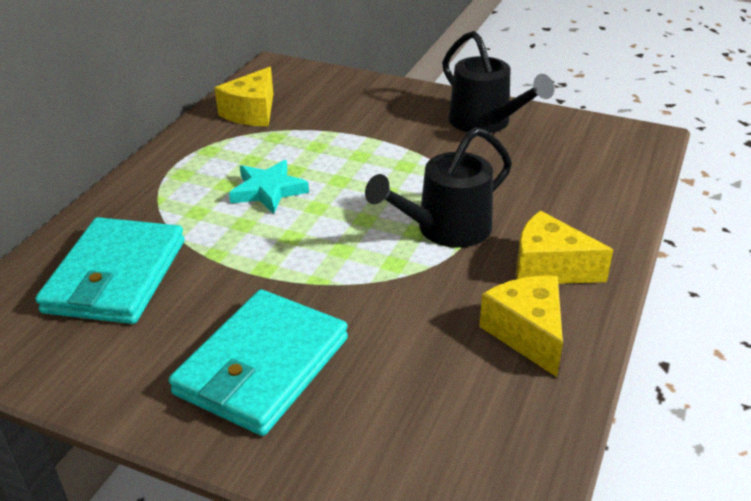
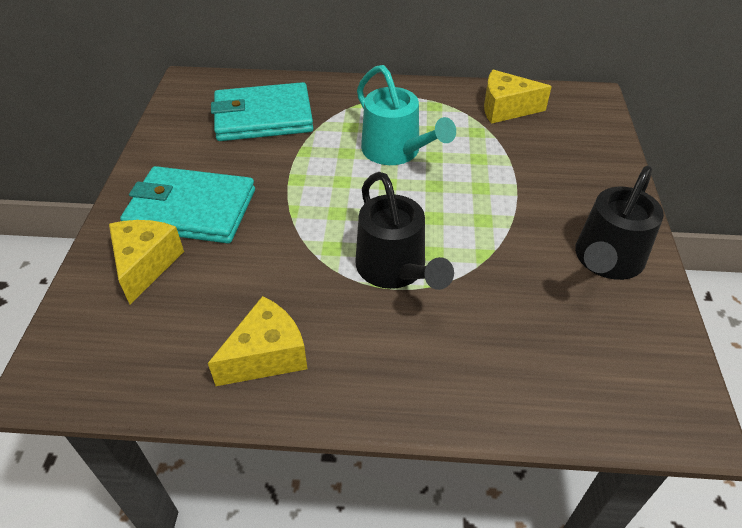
camera: 70 degrees right, 10 degrees up
(268, 190) = (396, 151): turquoise star -> turquoise watering can
(445, 229) = (395, 270): black watering can -> black watering can turned 150 degrees counterclockwise
(549, 268) = (368, 357): yellow cheese -> yellow cheese (145, 265)

